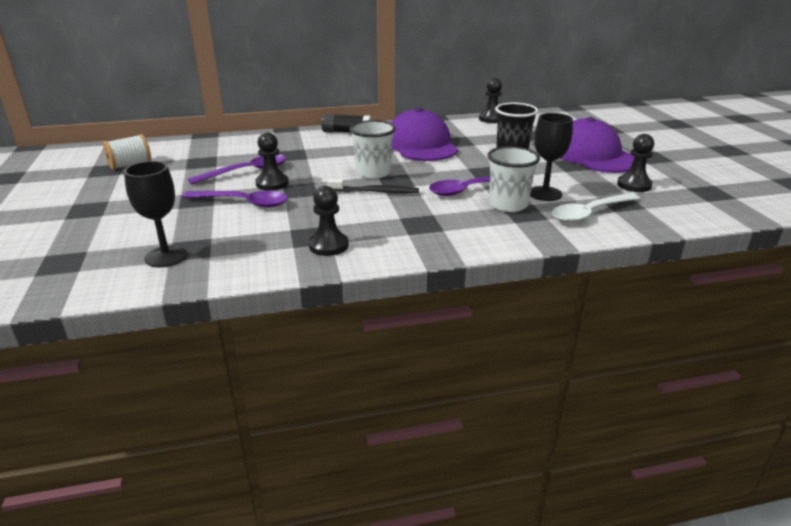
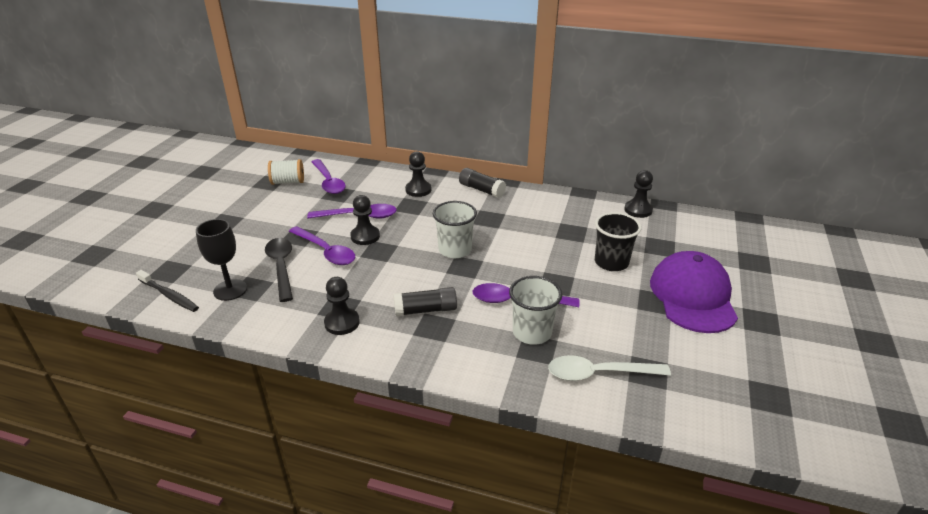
camera: 30 degrees right, 5 degrees up
(180, 156) = (328, 182): none -> purple spoon
(206, 225) = (281, 267): none -> black spoon
(375, 192) = (434, 274): black toothbrush -> black toothbrush (169, 295)
(399, 216) = (425, 310): none -> black glue stick
(421, 145) = (531, 226): purple cap -> none
(544, 194) = (582, 331): black goblet -> none
(634, 185) = (690, 354): black pawn -> black pawn (418, 190)

